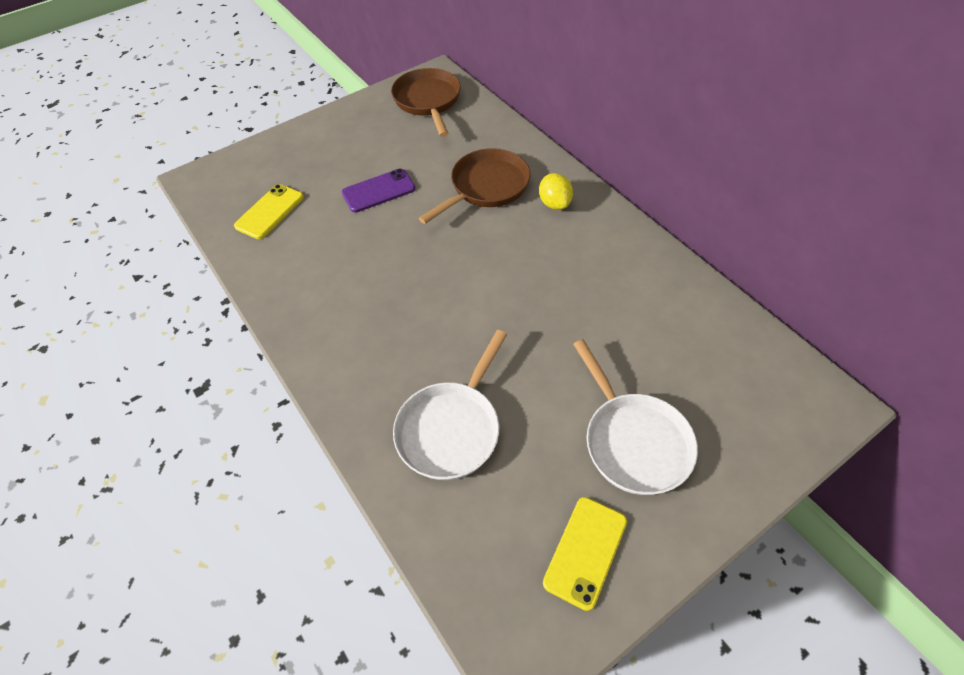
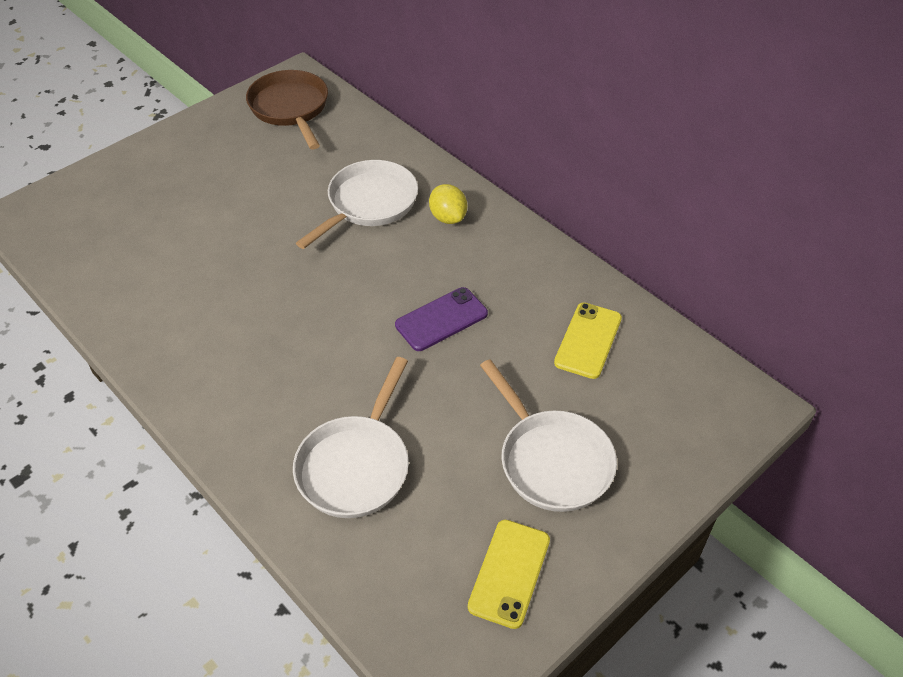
camera: 10 degrees left, 5 degrees down
(269, 212) = (116, 247): yellow phone -> yellow phone (588, 340)
(378, 191) = (244, 215): purple phone -> purple phone (441, 319)
(486, 187) = (369, 204): brown pan -> white pan

